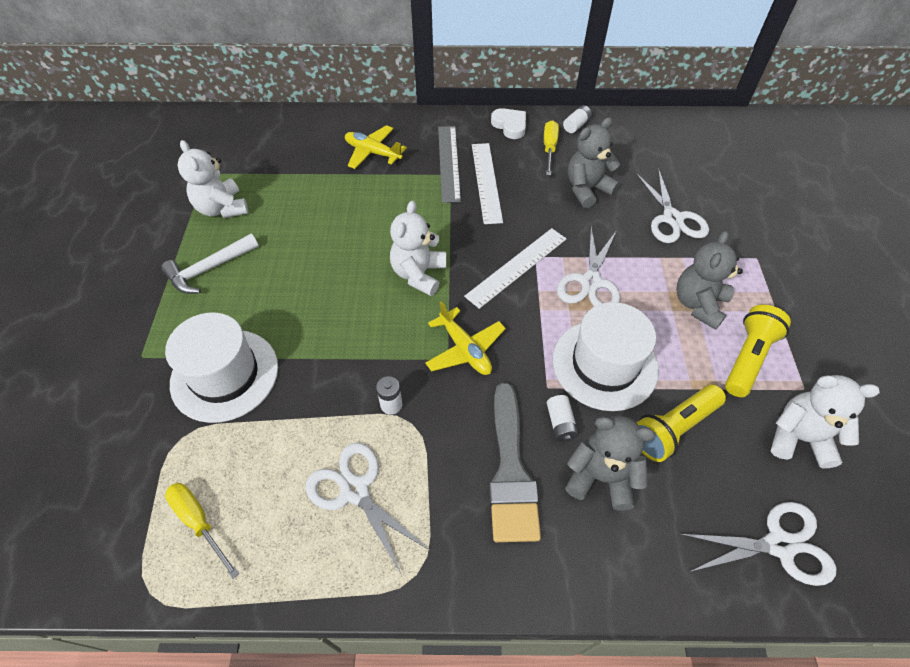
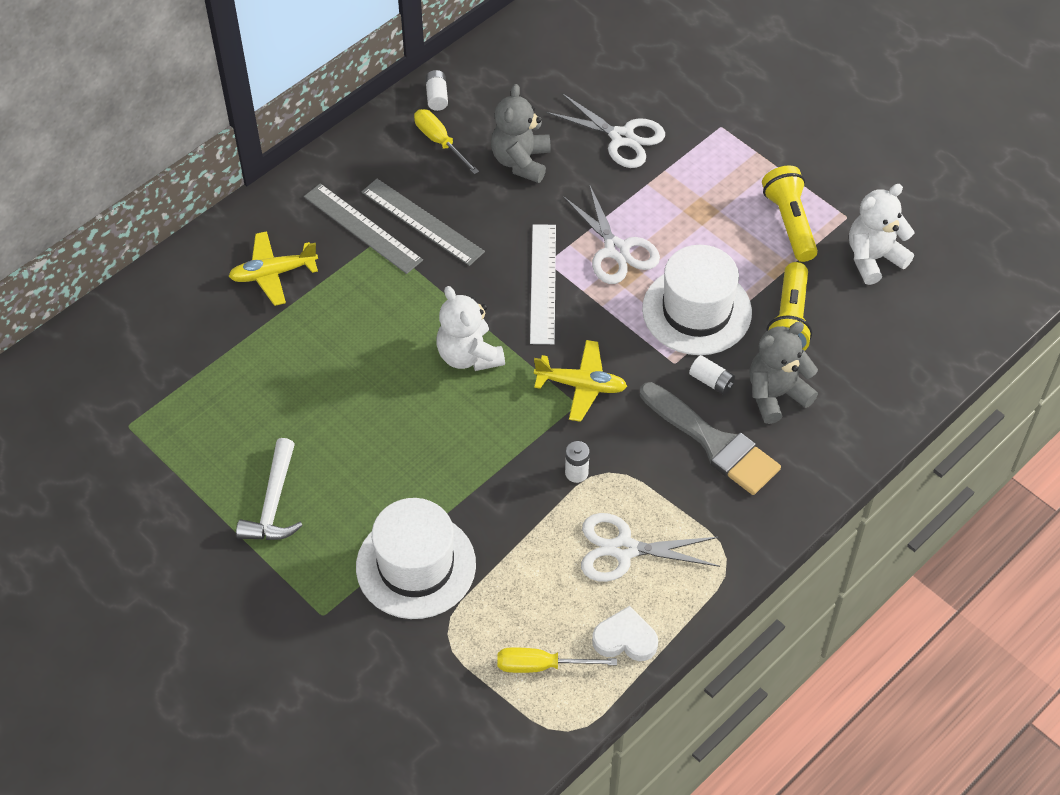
camera: 45 degrees left, 0 degrees up
(222, 208) = (200, 443): white teddy bear -> none
(486, 182) = (422, 221): white ruler -> grey ruler
(510, 126) = (373, 143): white heart -> white heart (625, 639)
(698, 304) = (716, 205): grey teddy bear -> none
(779, 545) = (921, 344): white scissors -> none

